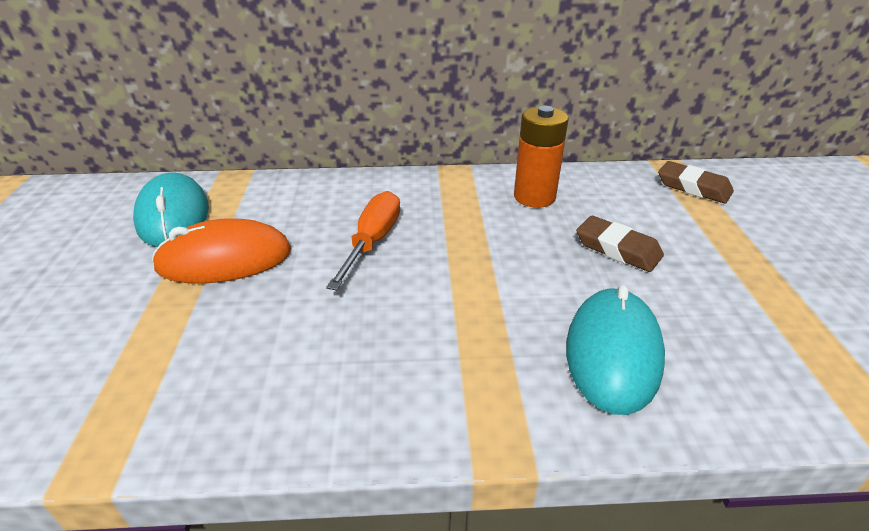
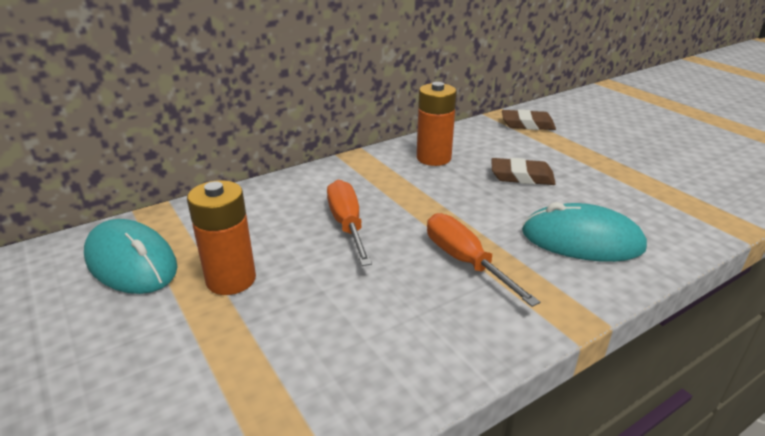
camera: 30 degrees left, 5 degrees down
(224, 259) = (231, 279): orange mouse -> orange battery
(447, 325) = (465, 262): none -> orange screwdriver
(613, 352) = (582, 240): turquoise mouse -> turquoise mouse turned 60 degrees counterclockwise

